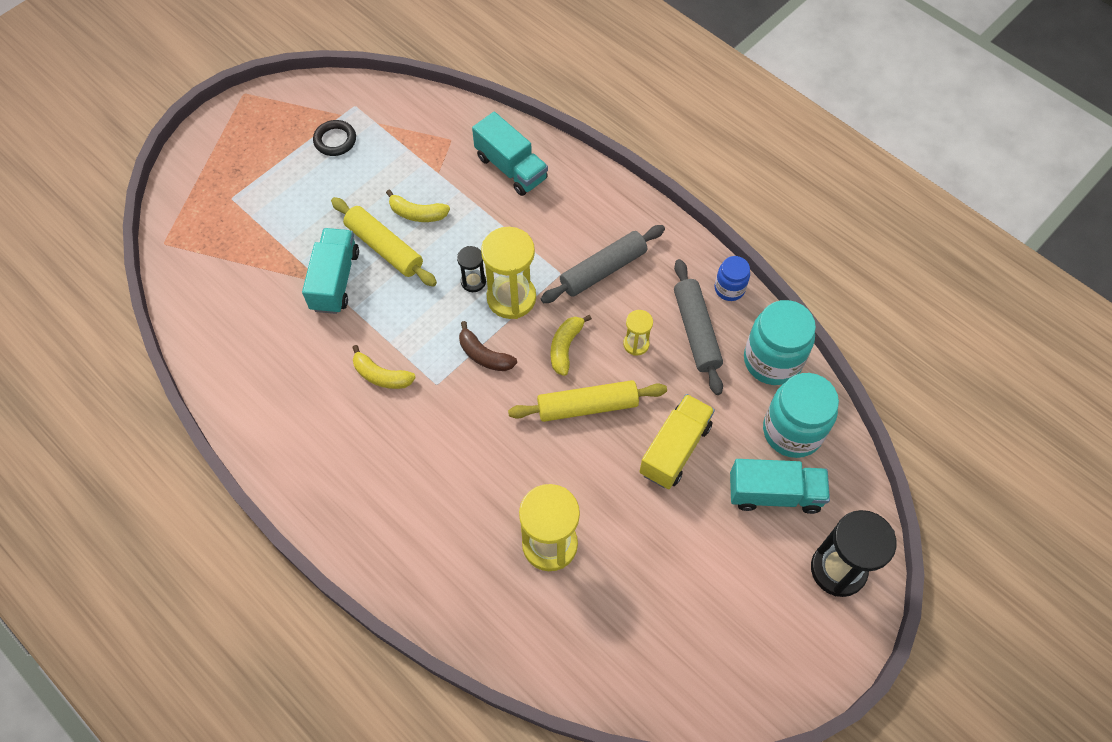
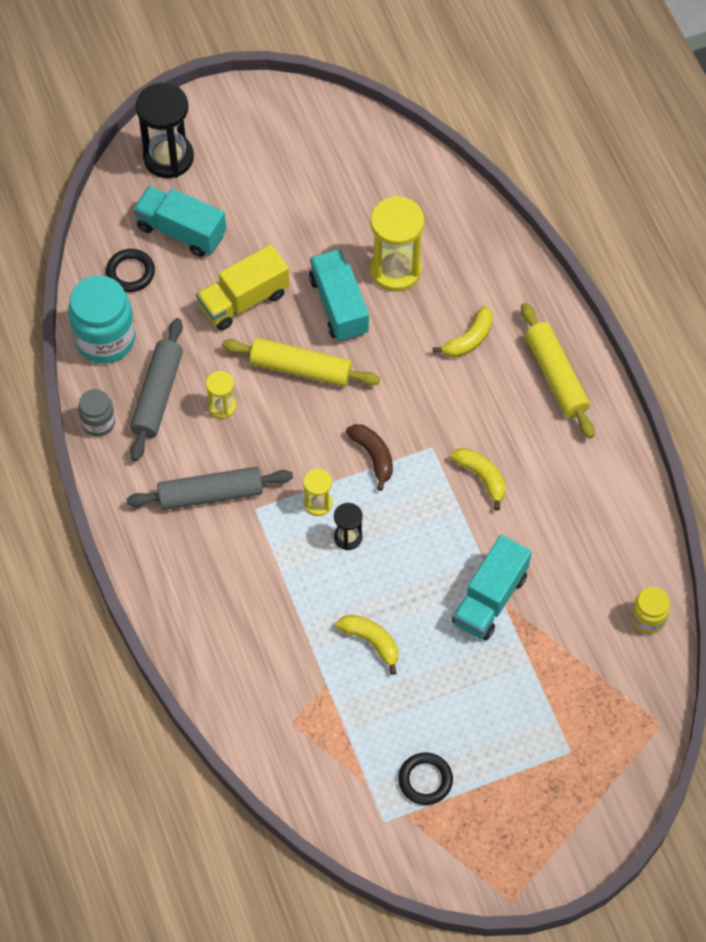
camera: 155 degrees left, 0 degrees up
(196, 316) = (648, 619): none -> yellow jar
(384, 247) = (423, 615): yellow rolling pin -> yellow rolling pin (556, 376)
(511, 168) = (243, 655): turquoise truck -> turquoise truck (339, 306)
(511, 298) = (318, 503): yellow hourglass -> yellow hourglass, size x0.52
(565, 347) = (291, 431): yellow banana -> yellow banana (469, 339)
(729, 289) = (98, 422): blue jar -> grey jar
(792, 431) = (130, 272): turquoise jar -> black ring

